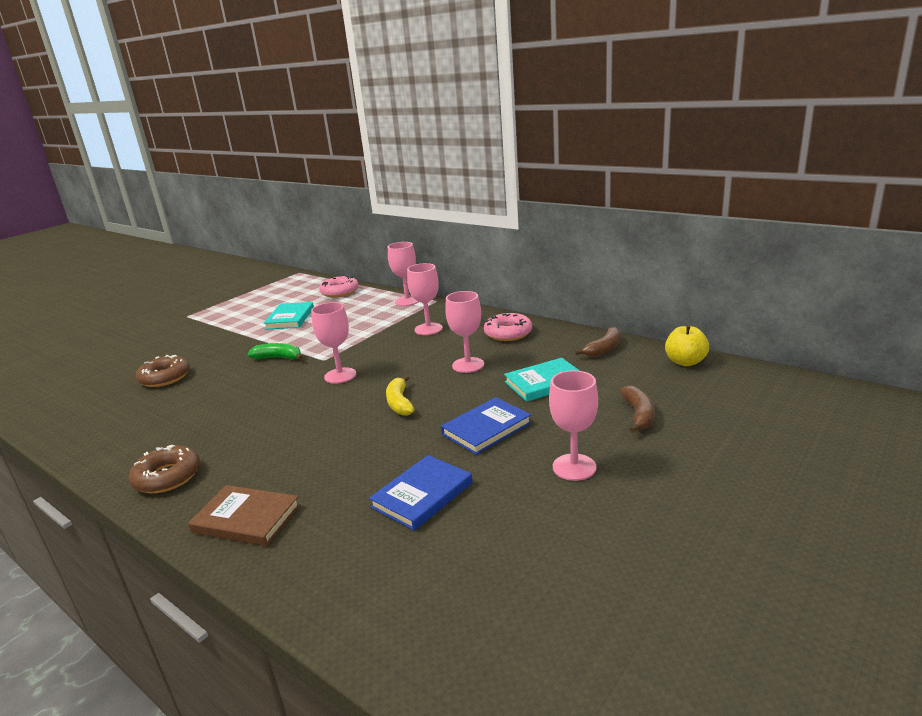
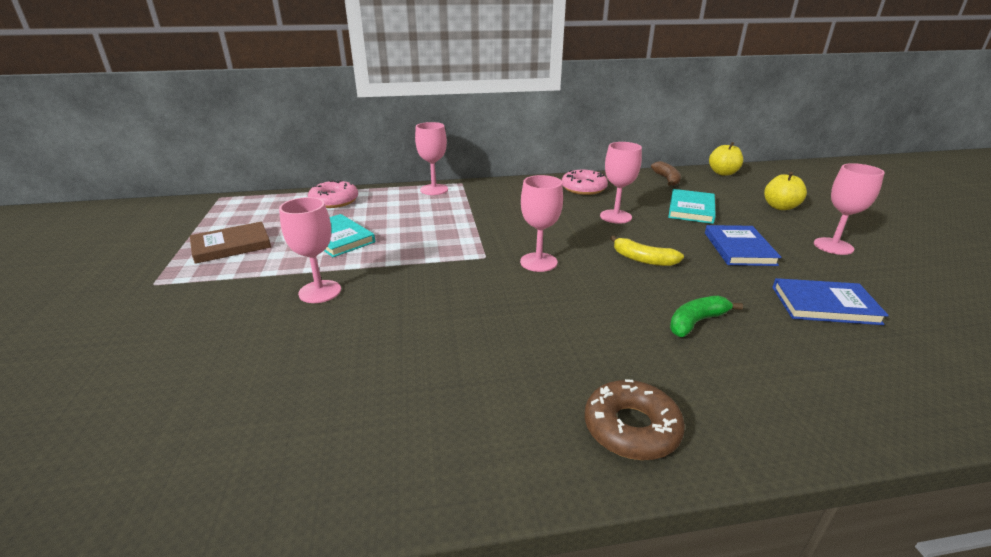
camera: 50 degrees left, 5 degrees up
(165, 377) = (325, 352): brown donut -> none
(246, 519) = (791, 401): brown book -> brown book (231, 245)
(278, 358) = (430, 274): green banana -> green banana (696, 322)
(422, 495) = (824, 305): blue book -> blue book turned 75 degrees counterclockwise
(428, 329) = (514, 204): pink goblet -> pink goblet (320, 292)
(639, 415) = (780, 207): brown banana -> yellow apple

